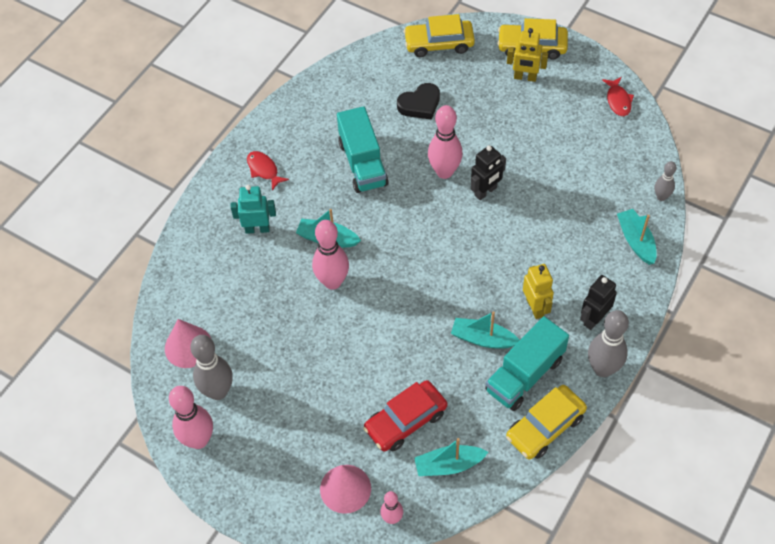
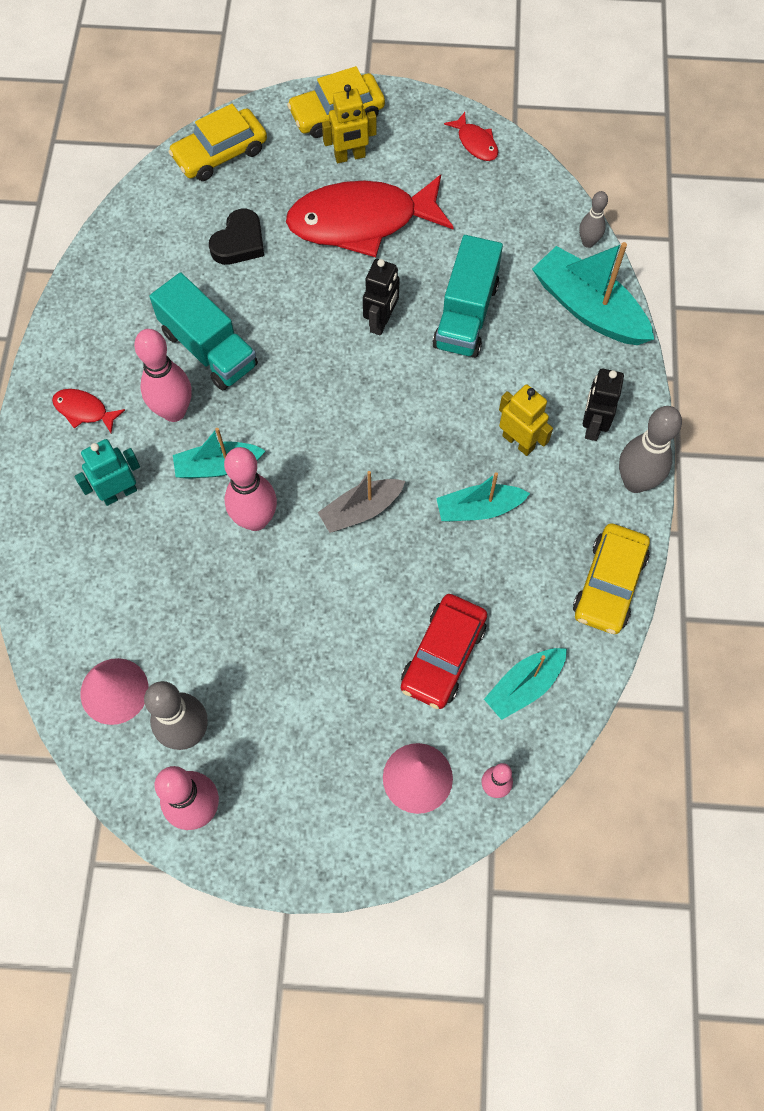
camera: 30 degrees left, 10 degrees up
(404, 305) = (361, 510): none -> grey boat
(444, 172) = (317, 317): pink bowling pin -> pink bowling pin (174, 411)
(509, 122) = (361, 222): none -> red fish
(524, 375) = (551, 531): turquoise truck -> turquoise truck (466, 315)
(636, 241) = (588, 308): turquoise boat -> turquoise boat, size x1.62

